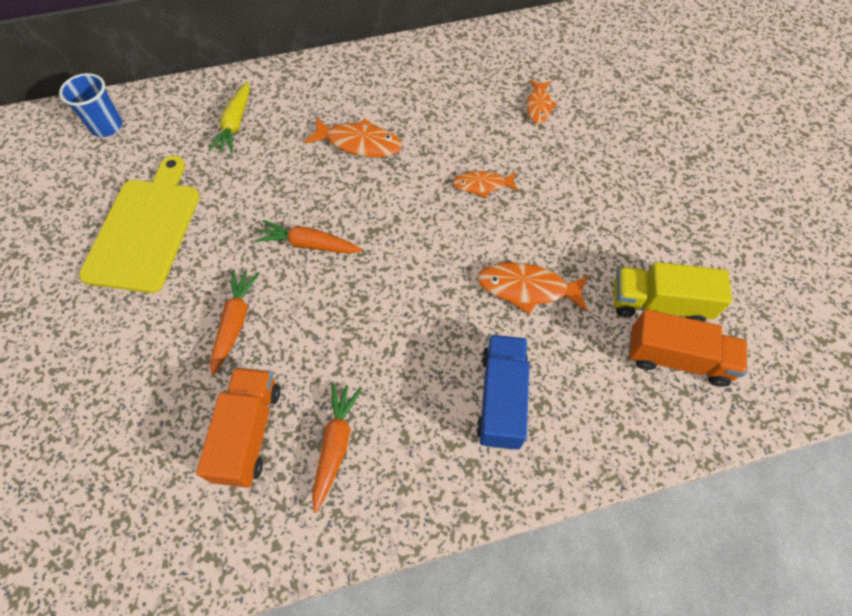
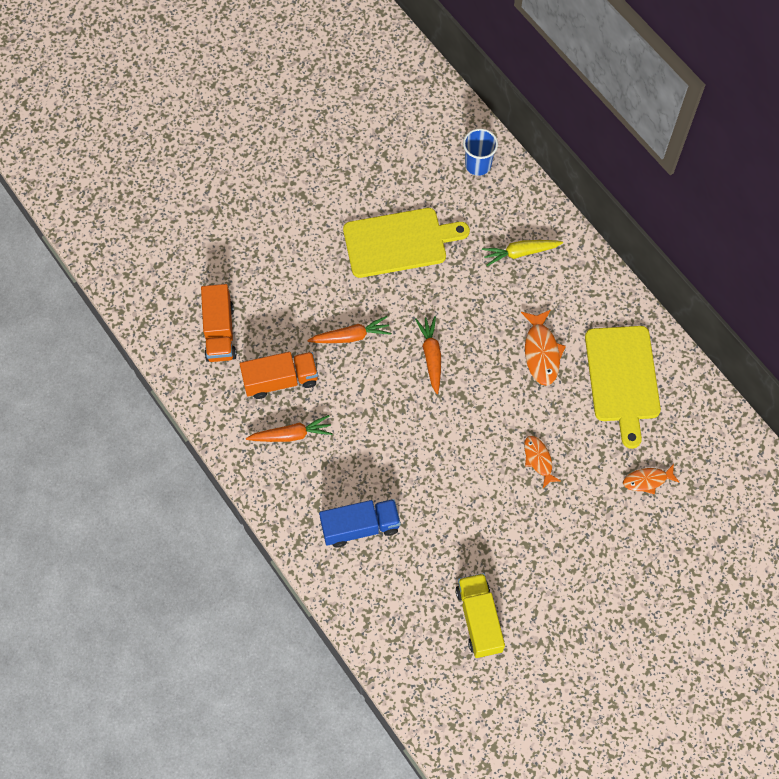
camera: 70 degrees right, 5 degrees up
(421, 90) = (622, 378): none -> yellow cutting board
(527, 288) = (454, 521): orange fish -> none
(677, 358) = (436, 641): orange truck -> orange truck (220, 332)

